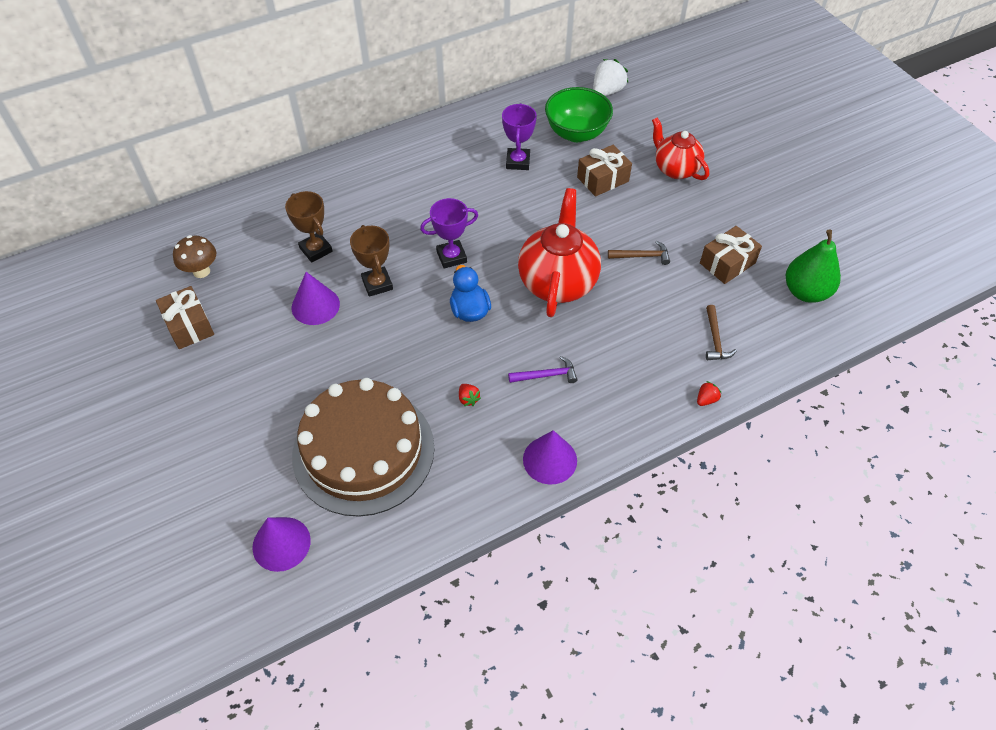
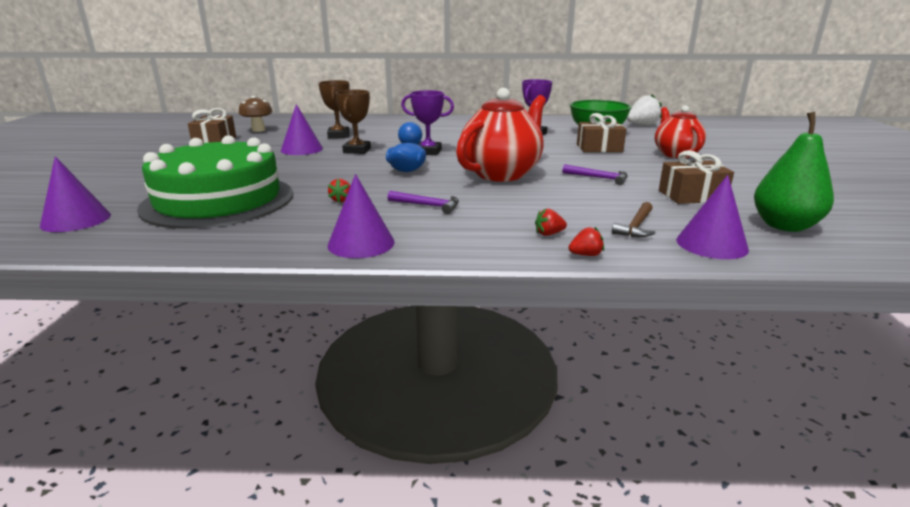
camera: 30 degrees right, 30 degrees down
(363, 451) = (219, 200): brown cake -> green cake
(642, 256) = (599, 178): brown hammer -> purple hammer
(665, 380) = (549, 234): none -> red strawberry
(773, 344) = (711, 244): none -> purple cone

